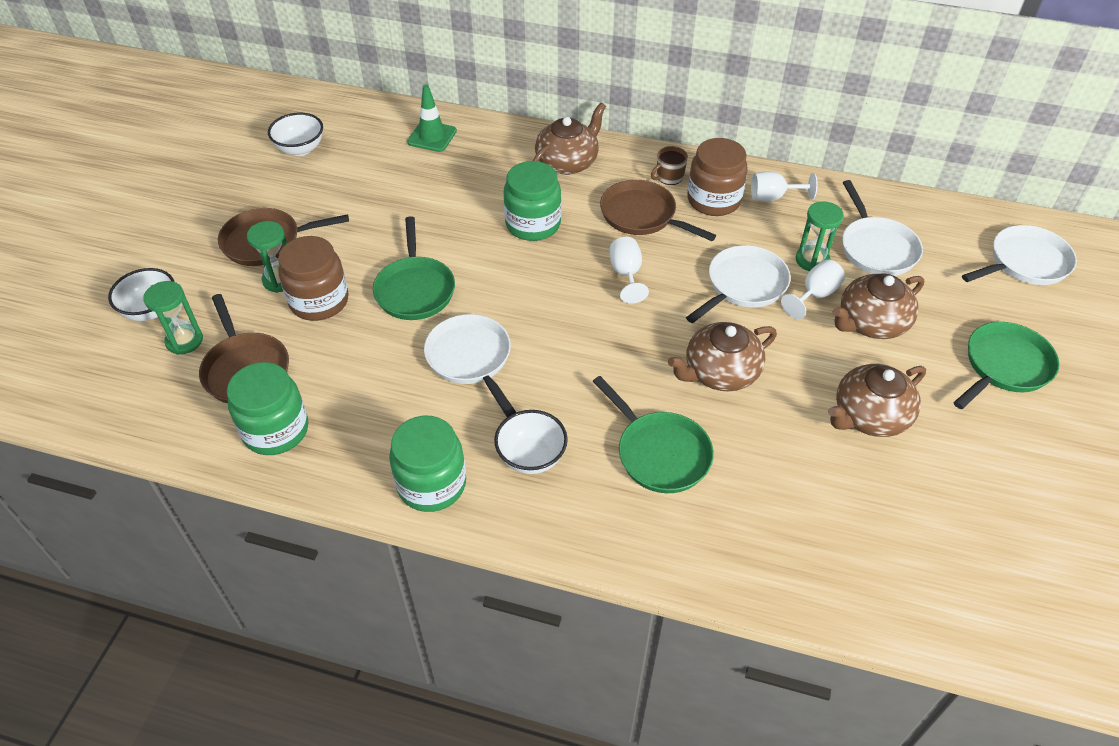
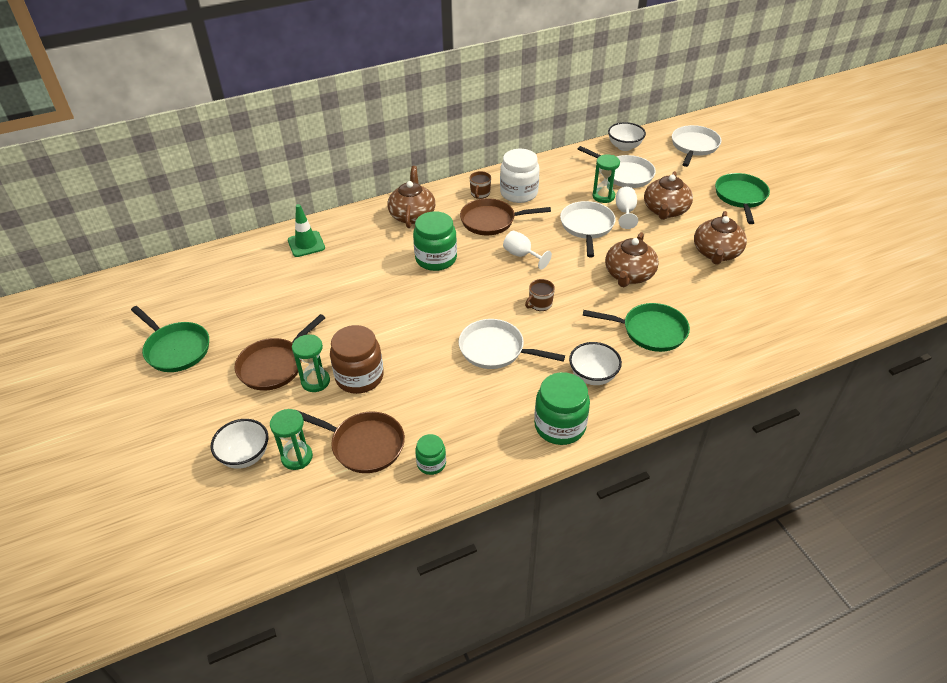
camera: 40 degrees left, 5 degrees down
(276, 430) = (431, 463): green jar -> green jar, size x0.55
(300, 149) = (220, 298): white bowl -> white bowl (624, 147)
(415, 289) = (412, 334): green pan -> green pan (176, 349)
(577, 341) = (540, 304): none -> brown mug
(713, 200) = (519, 193): brown jar -> white jar
(773, 197) = (546, 176): white goblet -> none

